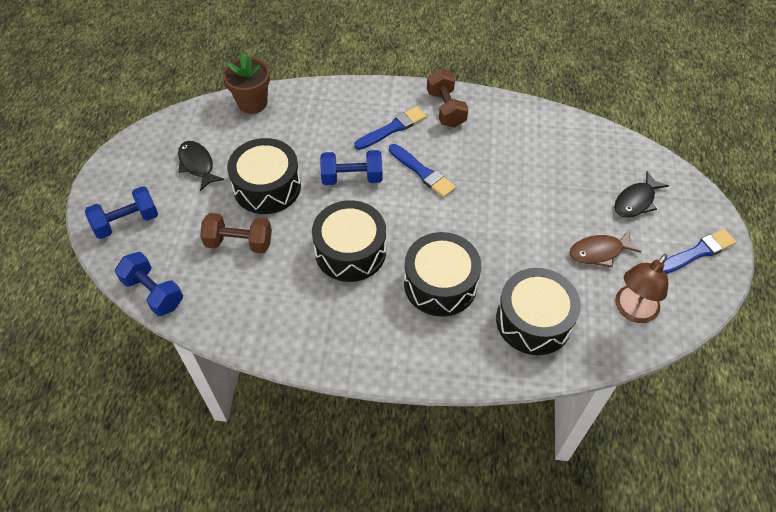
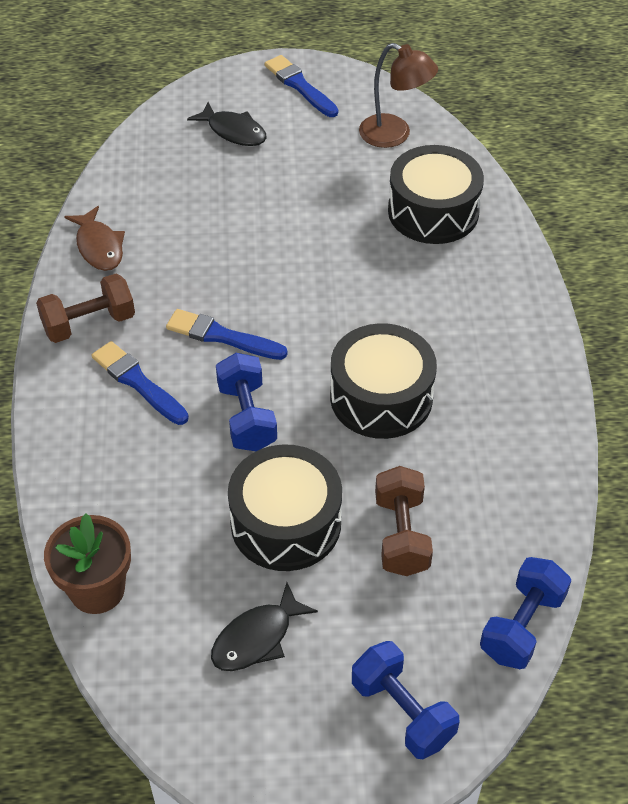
camera: 100 degrees left, 5 degrees down
(422, 172) = (222, 336): blue brush -> blue brush turned 105 degrees counterclockwise
(440, 284) = (407, 298): black drum -> none
(599, 252) = (319, 161): brown fish -> brown fish (99, 246)

